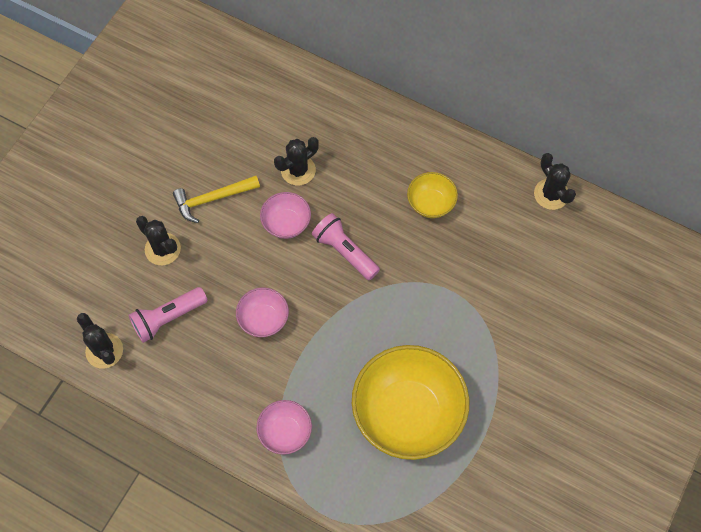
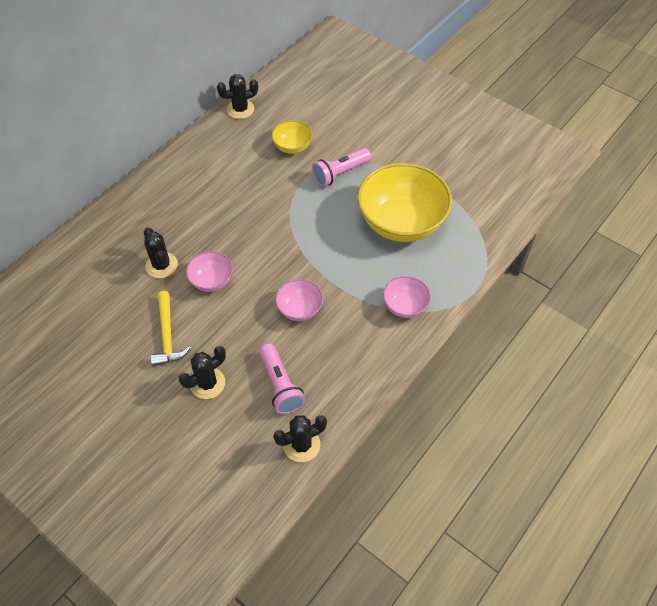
camera: 80 degrees left, 10 degrees down
(345, 252) = (251, 243): pink flashlight -> pink flashlight (340, 173)
(431, 203) = (225, 180): yellow bowl -> yellow bowl (292, 147)

